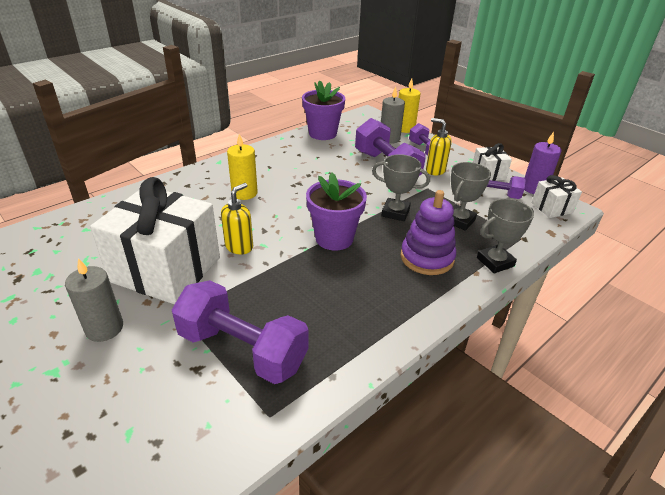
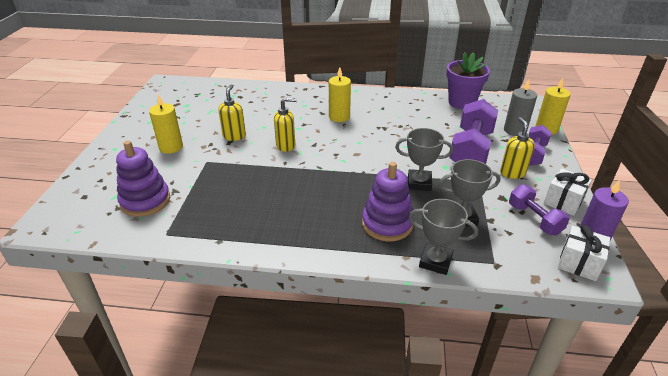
camera: 50 degrees right, 0 degrees up
(104, 328) = (171, 147): grey candle -> yellow candle
(166, 269) = (234, 136): white gift -> yellow soap dispenser
(181, 405) = (145, 201): none -> purple stacking toy
(242, 350) = (203, 197): purple dumbbell -> none
(334, 238) = (346, 173): purple flower pot -> none
(395, 212) = (419, 183): grey trophy -> grey trophy turned 60 degrees counterclockwise

